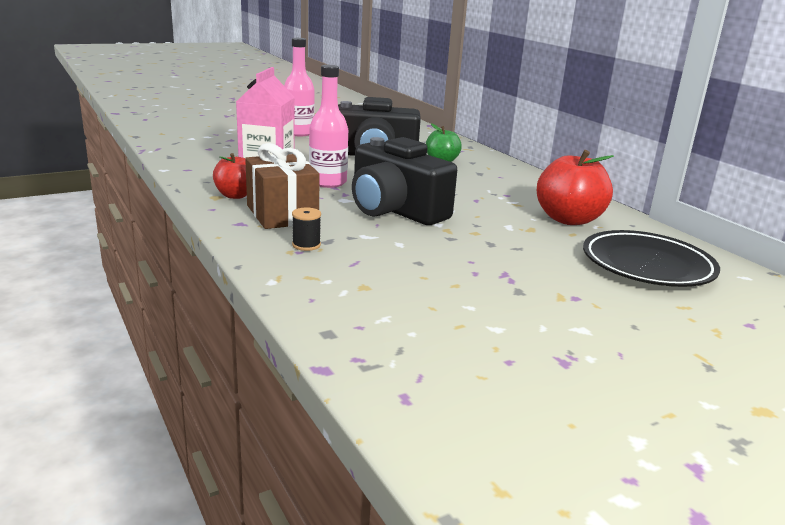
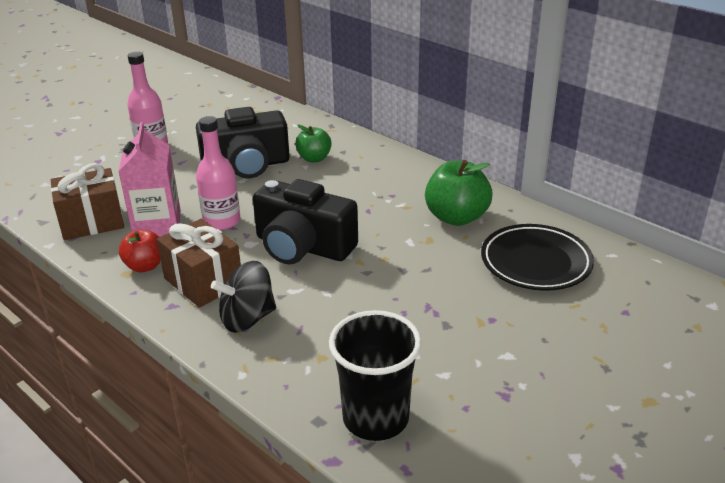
camera: 15 degrees left, 10 degrees up
(212, 163) = (92, 222): none -> brown gift
(306, 245) = (247, 318): black spool -> black spinning top
(395, 345) = (375, 418): none -> black cup
(568, 219) = (456, 217): red apple -> green apple

